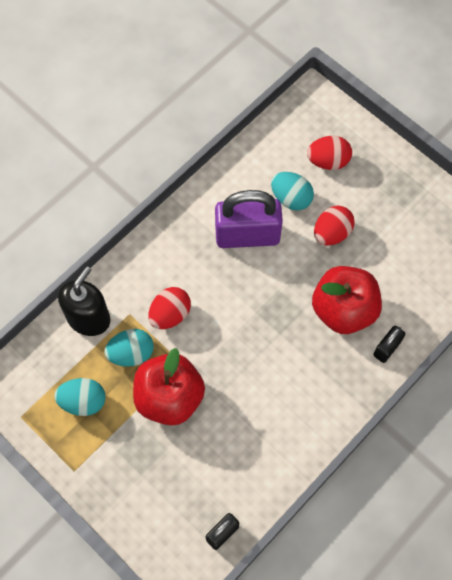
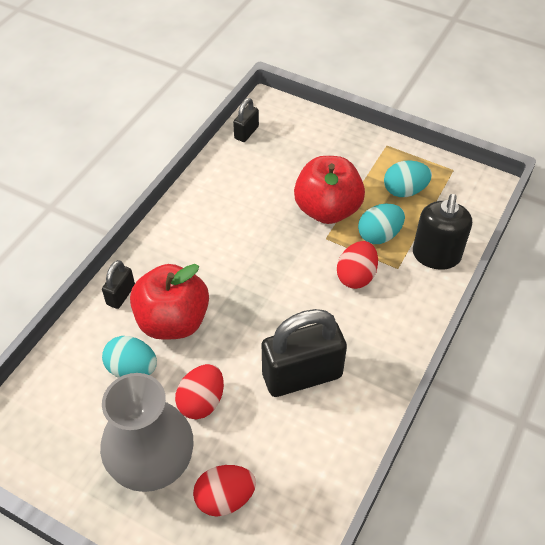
camera: 165 degrees right, 15 degrees down
(247, 235) = (302, 375): purple padlock -> black padlock
(291, 198) = (262, 433): turquoise egg -> turquoise egg (132, 369)
(376, 196) = (153, 463): none -> grey vase

